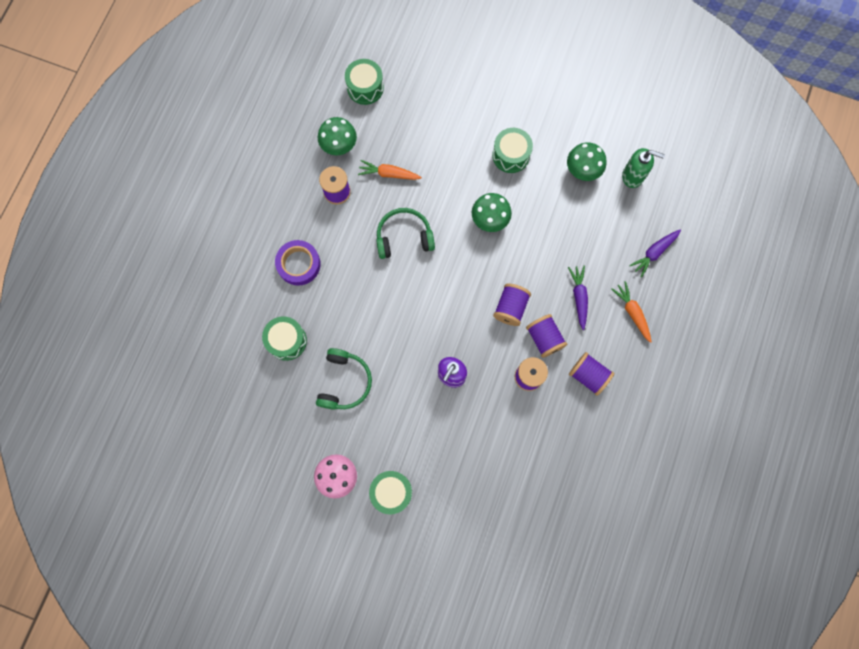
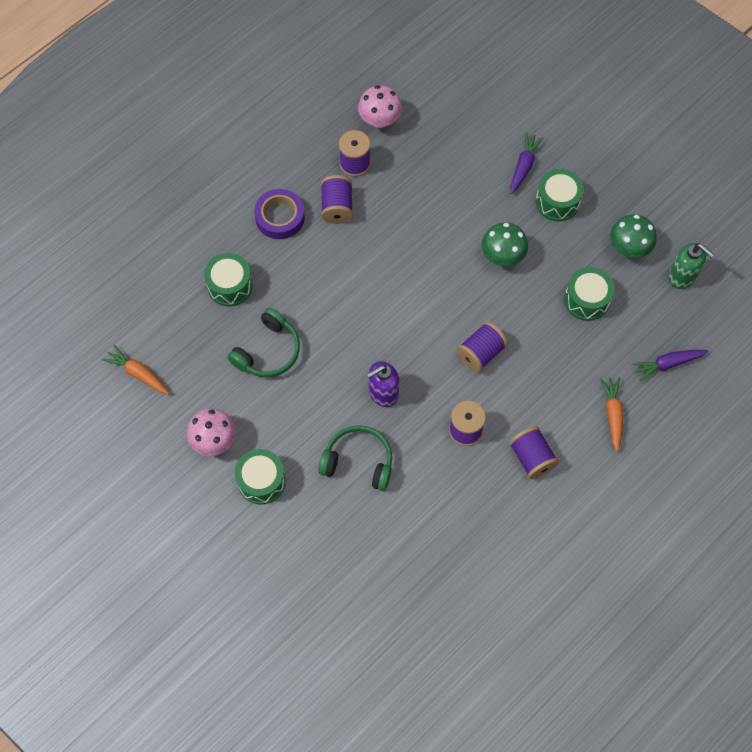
camera: 25 degrees right, 10 degrees down
(339, 145) = (380, 120): green mushroom -> pink mushroom
(365, 87) = (435, 75): green drum -> green drum (586, 300)
(389, 174) = (417, 168): orange carrot -> orange carrot (138, 373)
(404, 237) = (402, 236): green headphones -> green headphones (358, 462)
(544, 338) = (502, 399): purple spool -> purple spool (337, 207)
(579, 297) = (561, 374): purple carrot -> purple carrot (523, 166)

